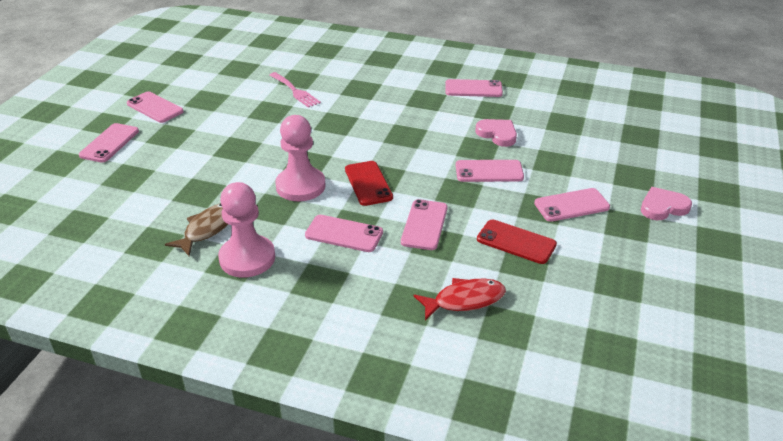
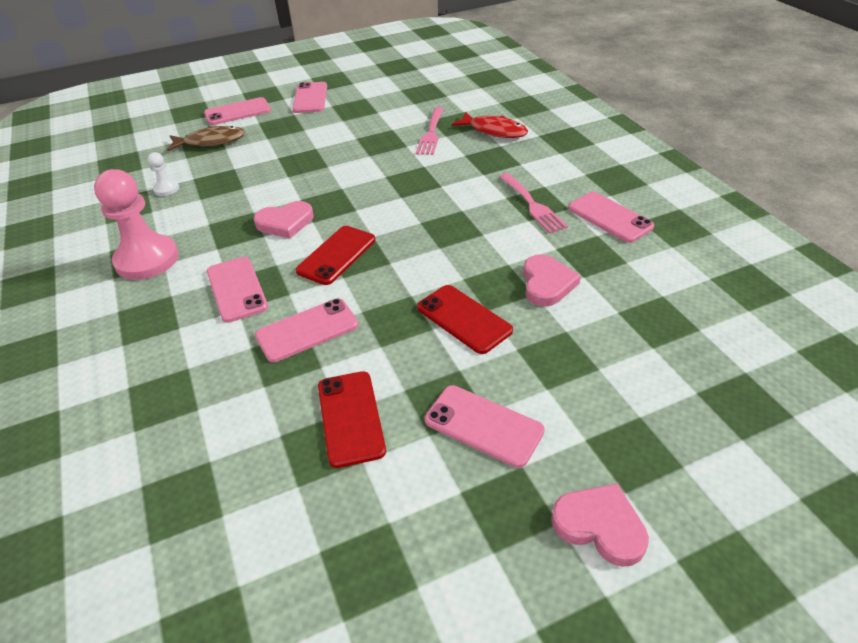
camera: 50 degrees right, 5 degrees up
(164, 216) = (166, 189): none -> white pawn
(208, 229) = (170, 217): brown fish -> brown fish (211, 142)
(300, 186) = (285, 223): pink pawn -> pink heart
(427, 102) = (533, 205): none -> pink fork
(465, 300) = (200, 437): red fish -> red fish (494, 131)
(489, 171) = (464, 319): pink phone -> red phone

